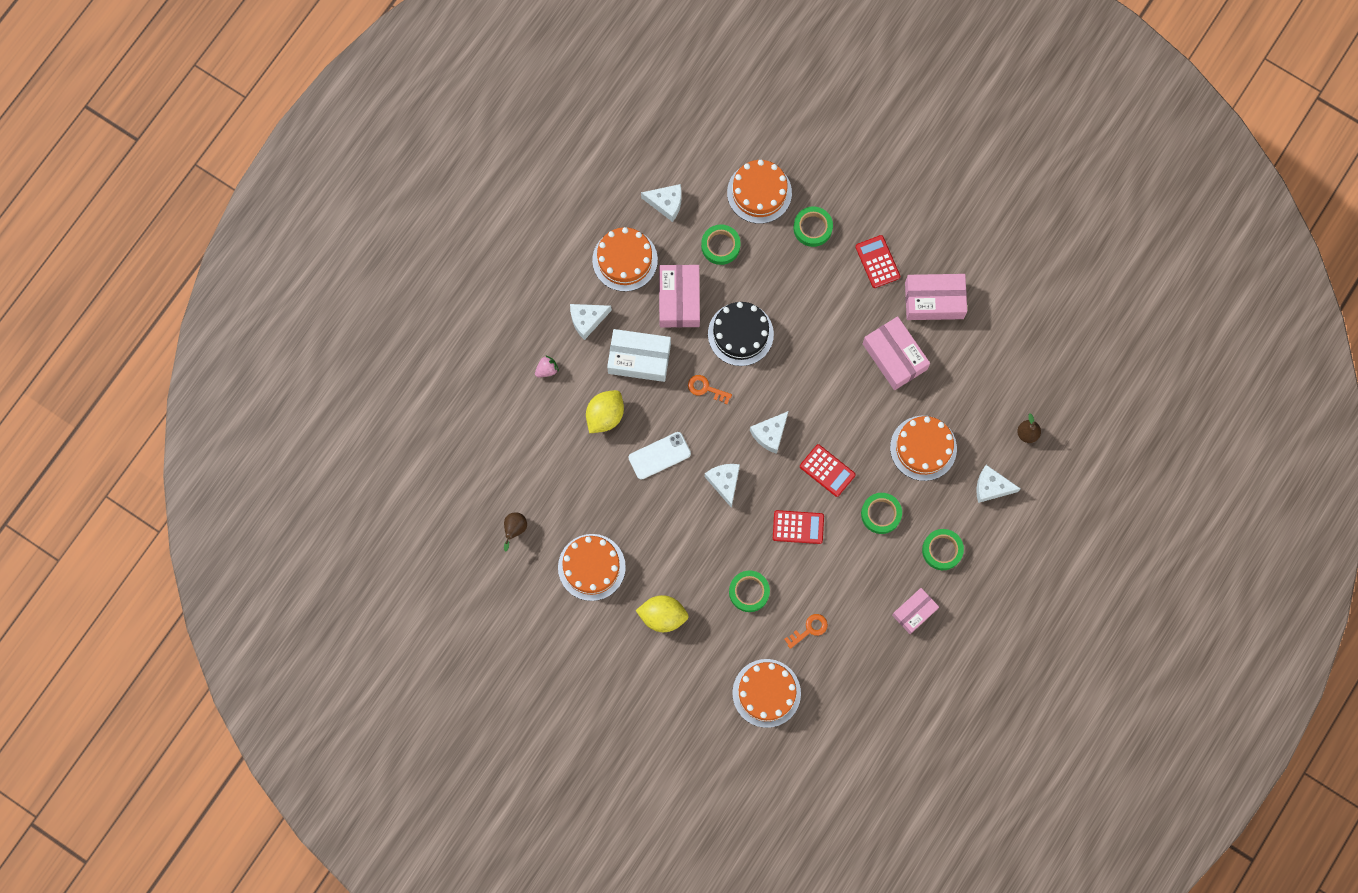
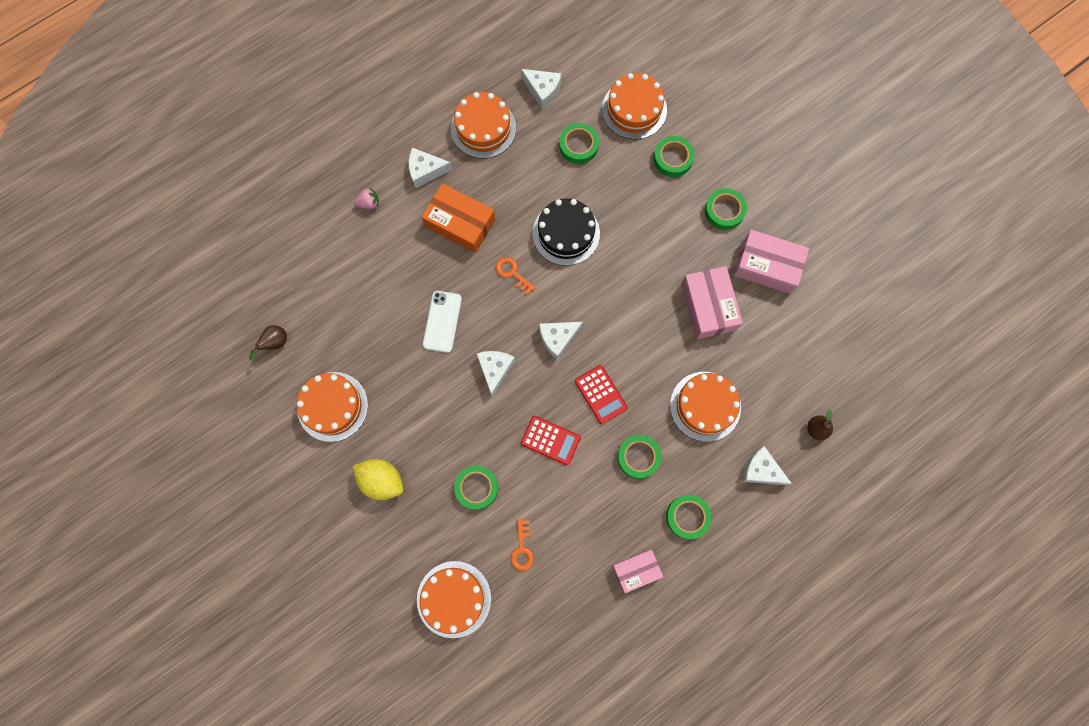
camera: 20 degrees right, 0 degrees up
(605, 415) = (406, 265): yellow lemon -> none
(639, 359) = (460, 223): white box -> orange box
(659, 455) = (442, 321): white phone -> white phone turned 75 degrees counterclockwise
(679, 299) = (520, 181): pink box -> none
(809, 629) = (522, 549): orange key -> orange key turned 105 degrees clockwise
(877, 262) = (724, 211): red calculator -> green tape

